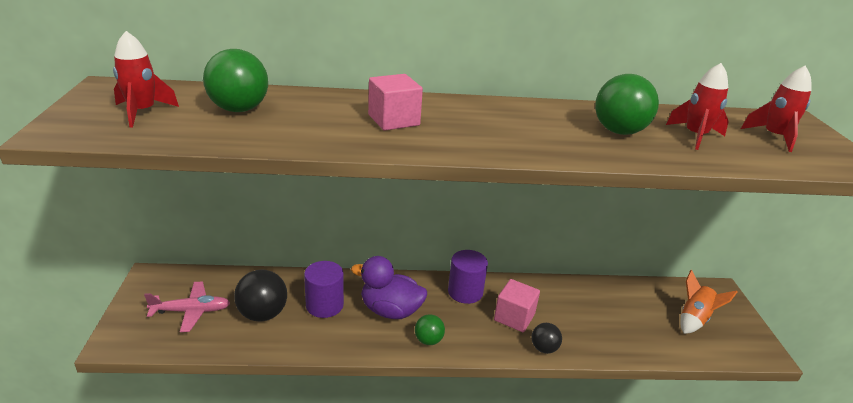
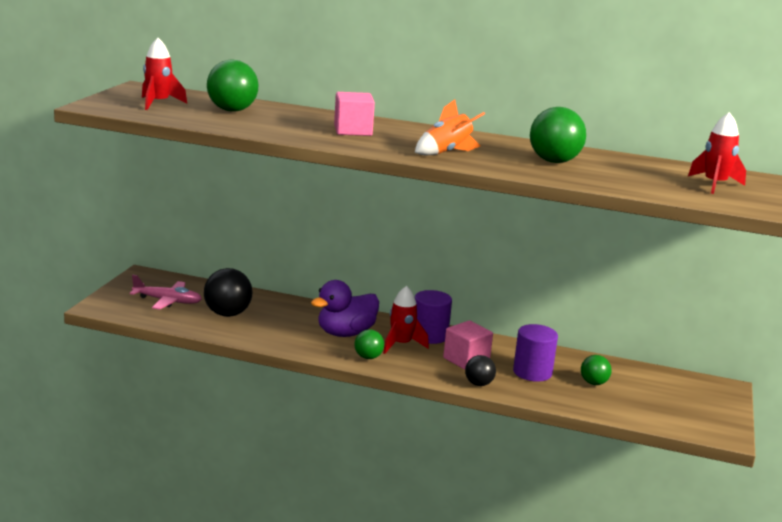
camera: 20 degrees right, 10 degrees down
(324, 305) = (286, 319): purple cylinder -> purple cylinder (532, 372)
(390, 310) = (345, 333): purple duck -> purple duck turned 75 degrees counterclockwise
(630, 316) = (593, 383): none -> green ball
(694, 319) = (667, 399): orange rocket -> orange rocket (447, 153)
(695, 136) = (628, 173): red rocket -> red rocket (401, 344)

